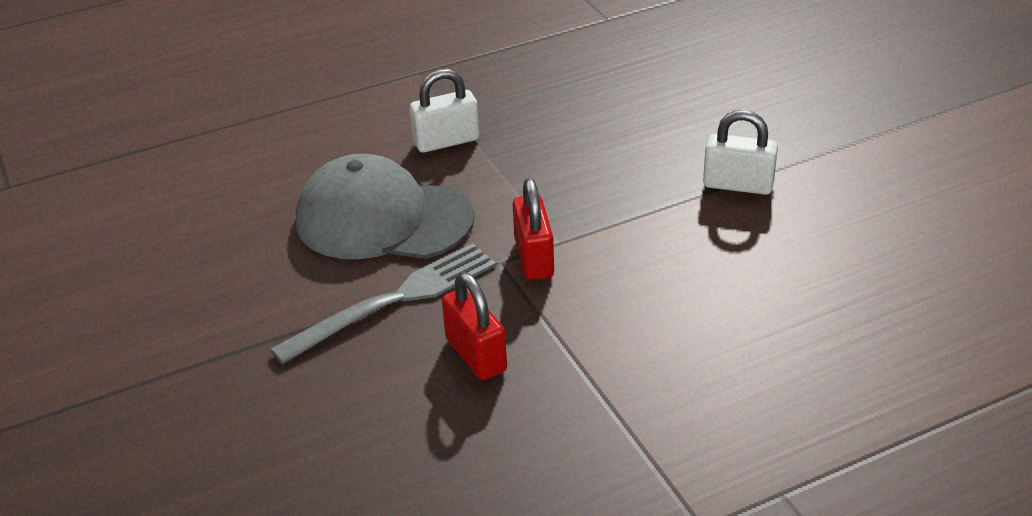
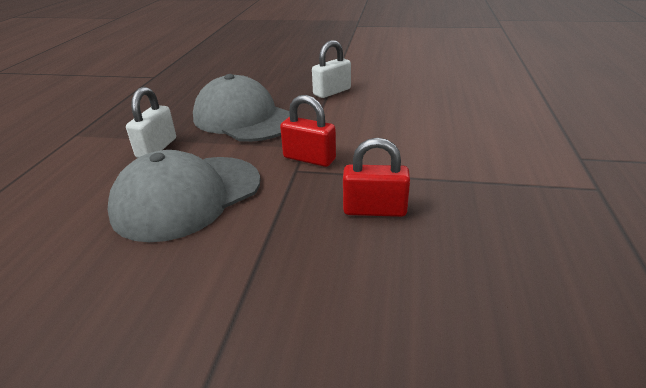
camera: 55 degrees left, 5 degrees down
(394, 301) = (278, 223): grey fork -> none
(576, 157) = (244, 118): none -> grey cap

